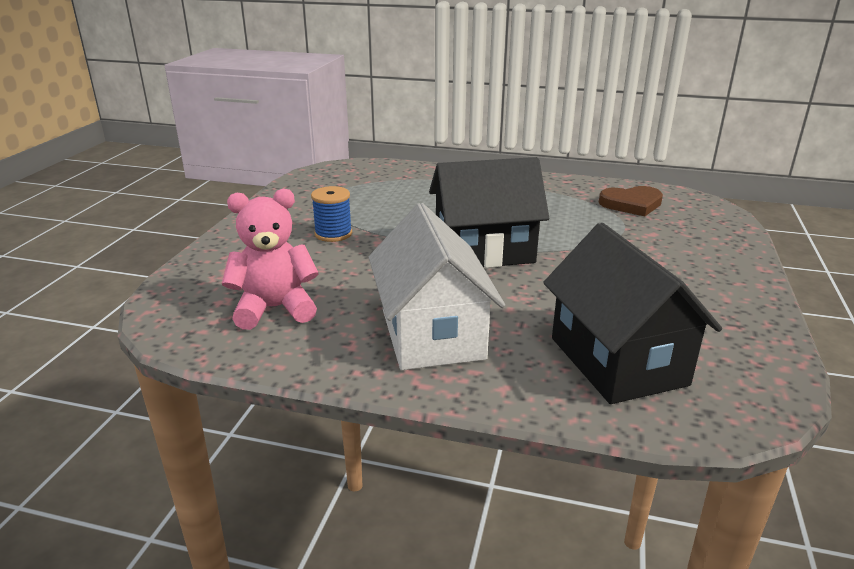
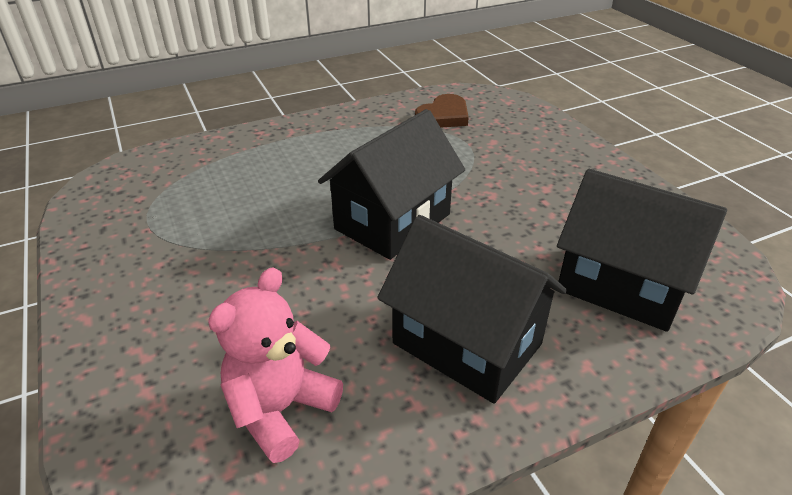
camera: 40 degrees left, 10 degrees up
(333, 234) = (218, 272): blue spool -> none
(432, 334) = (466, 344): white house -> black house

